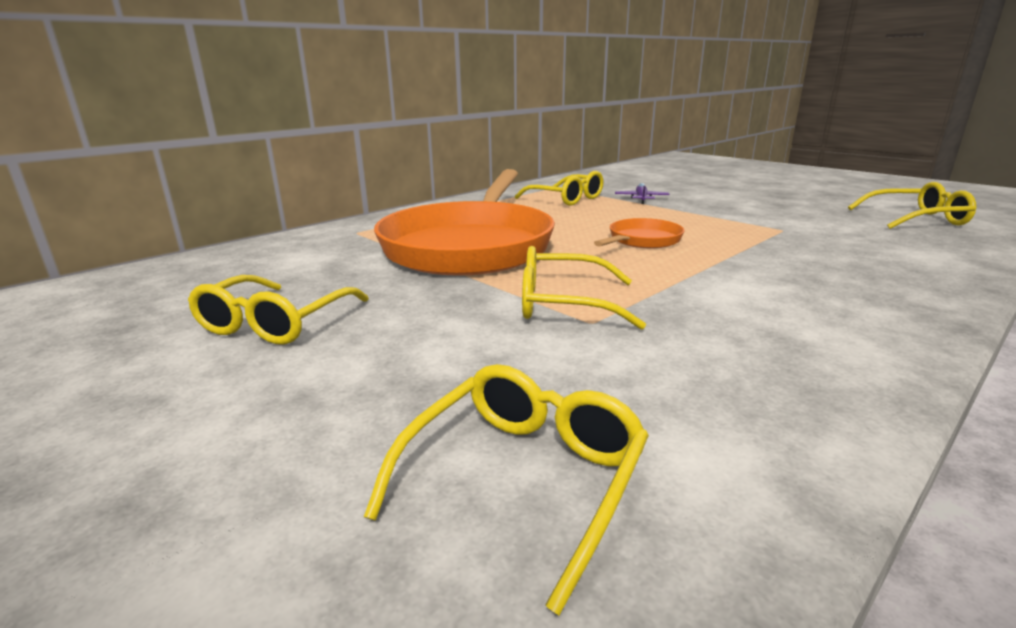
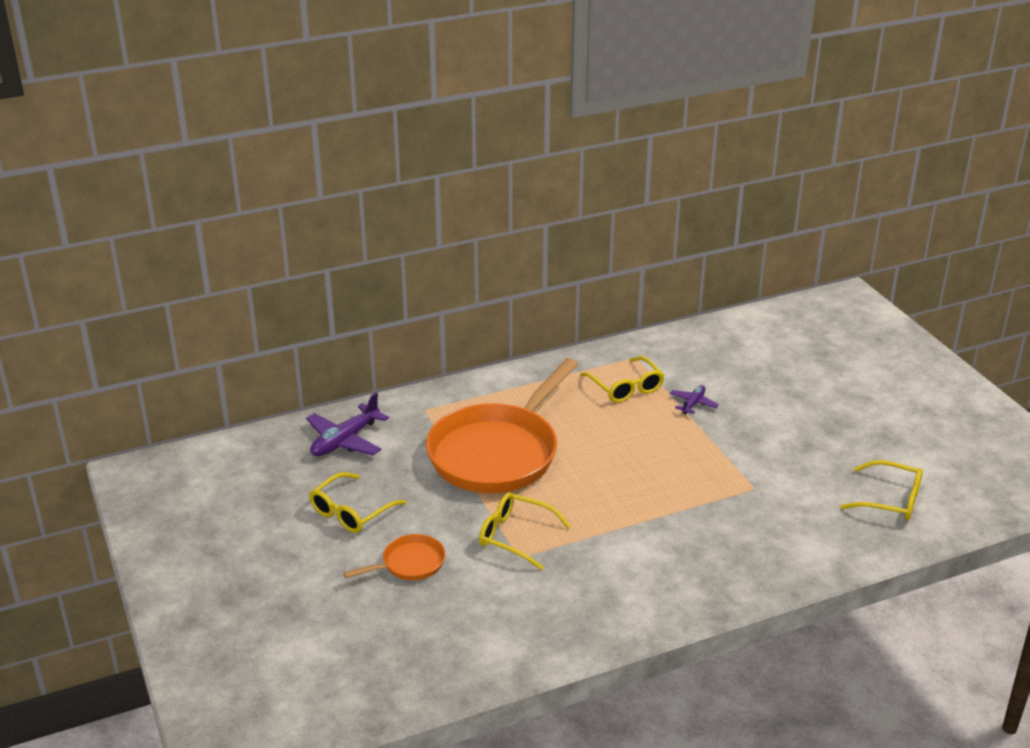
camera: 20 degrees right, 10 degrees up
(251, 264) = (345, 440): none -> purple plane
(523, 479) = (426, 636): yellow glasses -> none
(642, 241) = (627, 477): orange pan -> orange pan (409, 564)

